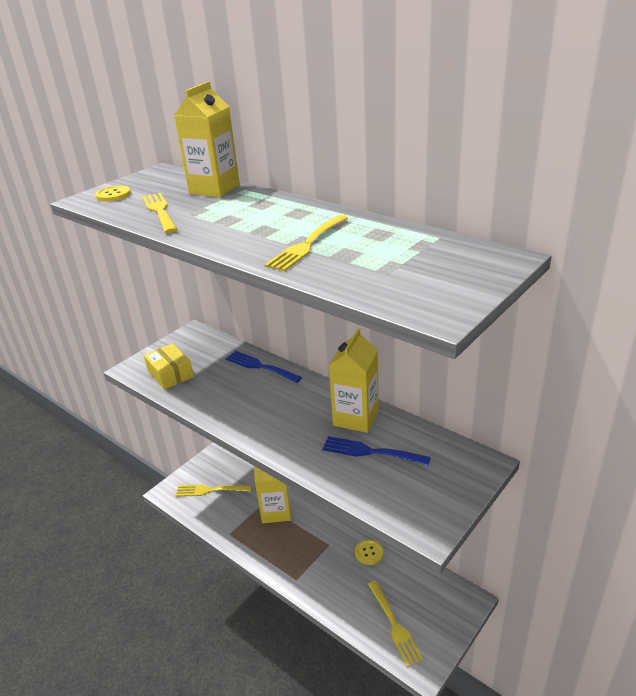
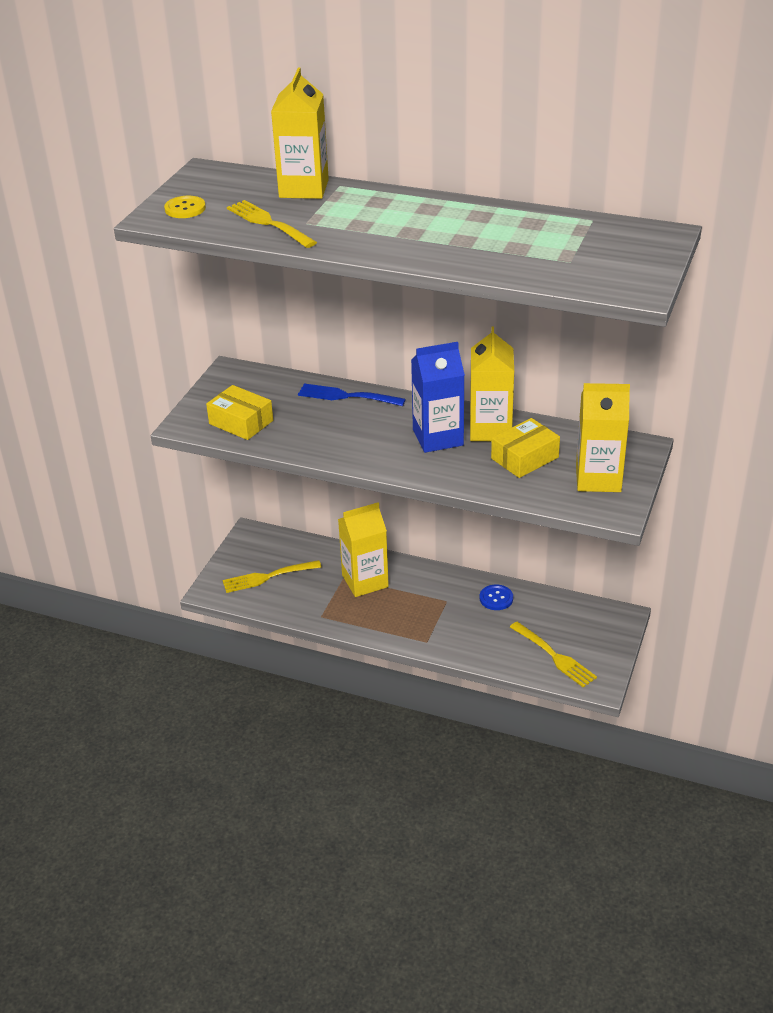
camera: 20 degrees left, 5 degrees up
(307, 245) = (470, 243): yellow fork -> none
(308, 416) = (438, 437): none -> blue carton
(369, 553) = (496, 598): yellow button -> blue button
(370, 452) = (525, 458): blue fork -> yellow box
(427, 488) = (598, 478): none -> yellow carton

